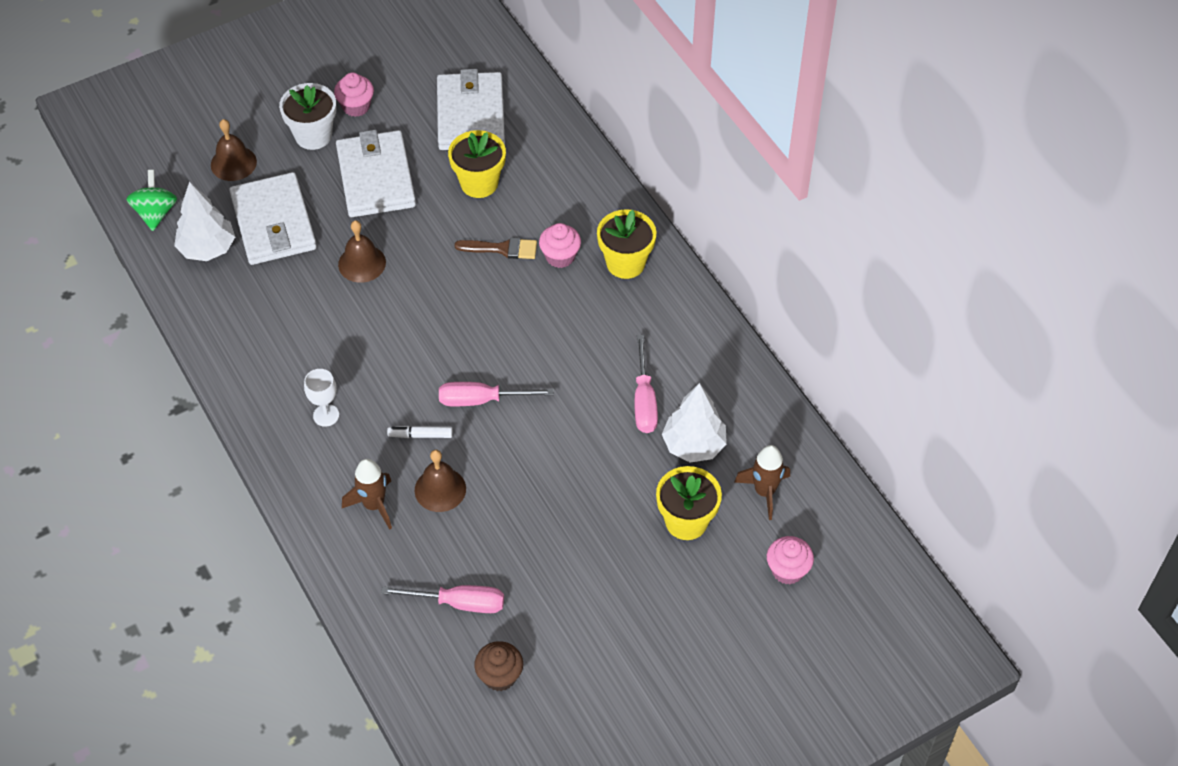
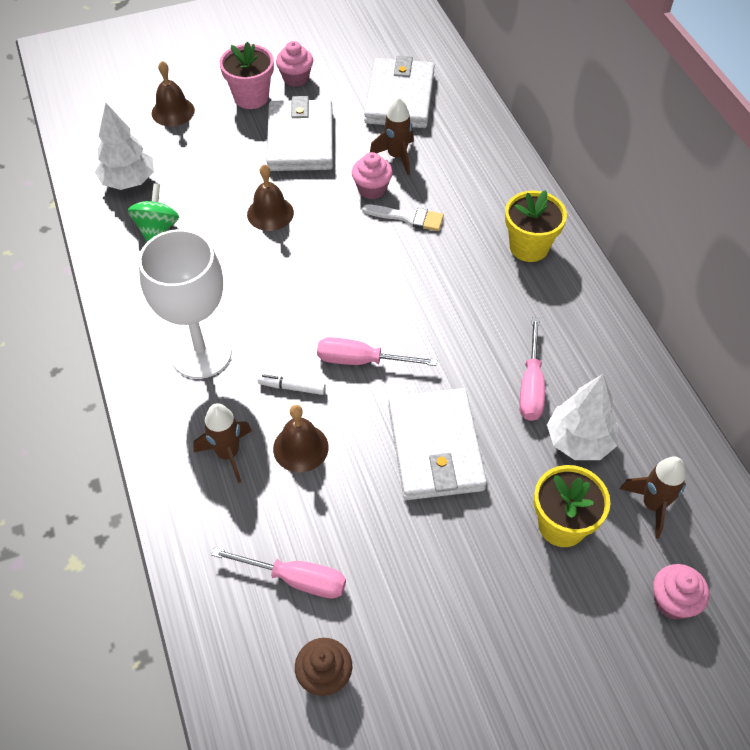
camera: 10 degrees right, 0 degrees up
(155, 213) = (90, 144): green spinning top -> green spinning top (157, 229)
(273, 223) = (196, 167): white wallet -> white wallet (435, 447)
(313, 135) = (251, 97): white flower pot -> pink flower pot
(326, 415) = (201, 353): white goblet -> white goblet, size x2.26
(479, 183) = (397, 156): yellow flower pot -> brown rocket
(502, 249) = (408, 218): brown brush -> white brush
(560, 256) = (464, 232): pink cupcake -> pink cupcake (372, 189)

